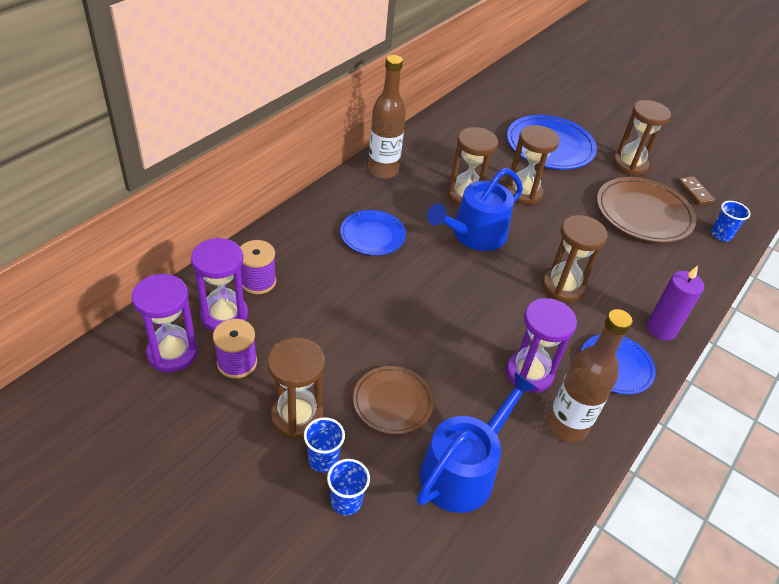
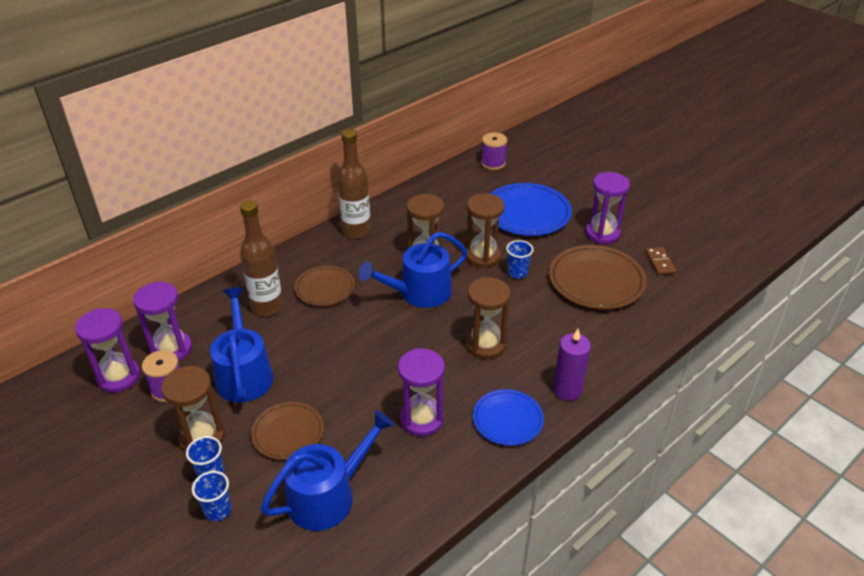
camera: 15 degrees right, 5 degrees down
(258, 281) = (210, 323): purple spool -> purple spool (493, 163)
(318, 337) = (244, 373): none -> blue watering can
(372, 235) = (325, 288): blue plate -> brown plate
(566, 426) = (438, 468): brown bottle -> brown bottle (267, 307)
(630, 165) = (602, 233): brown hourglass -> purple hourglass
(721, 235) = (670, 305): blue cup -> blue cup (517, 273)

